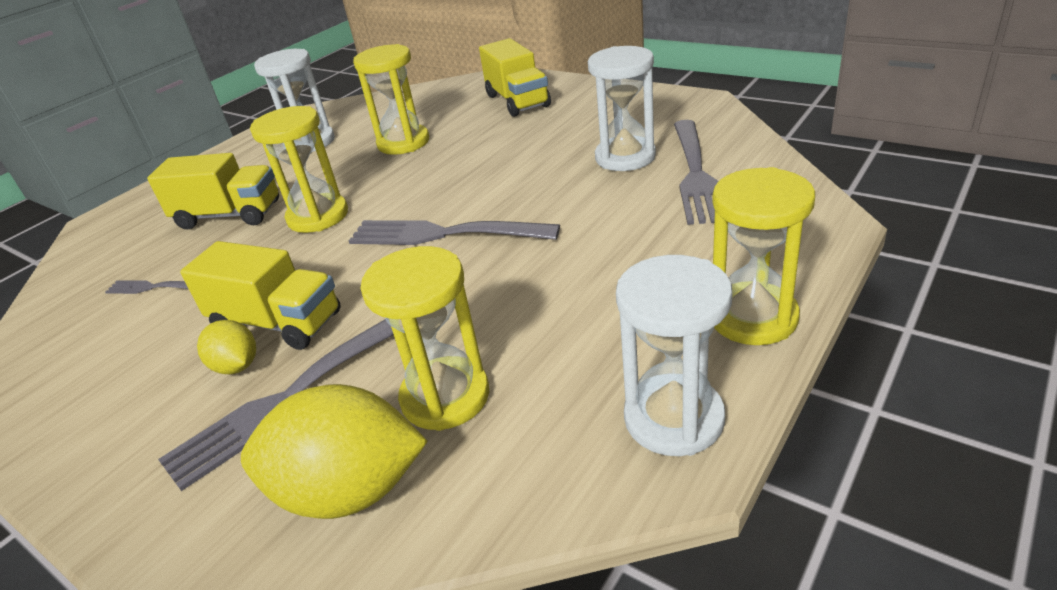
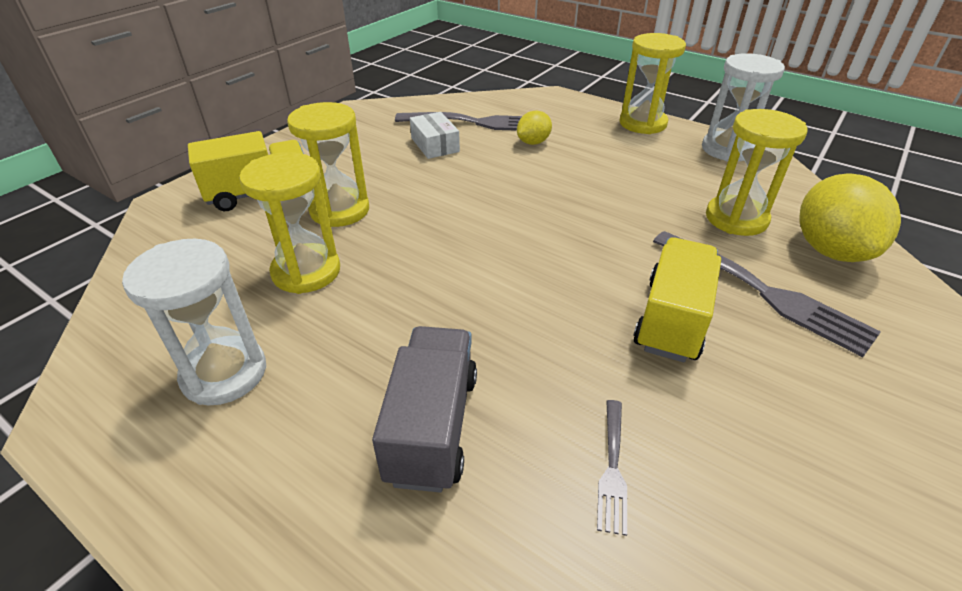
camera: 95 degrees left, 5 degrees up
(229, 215) = (432, 426): yellow truck -> grey truck
(237, 366) = (737, 335): yellow lemon -> yellow lemon (533, 142)
(318, 216) = (470, 324): yellow hourglass -> yellow hourglass (340, 210)
(445, 234) = (532, 228): grey fork -> none
(625, 157) = (435, 145): white hourglass -> white box

